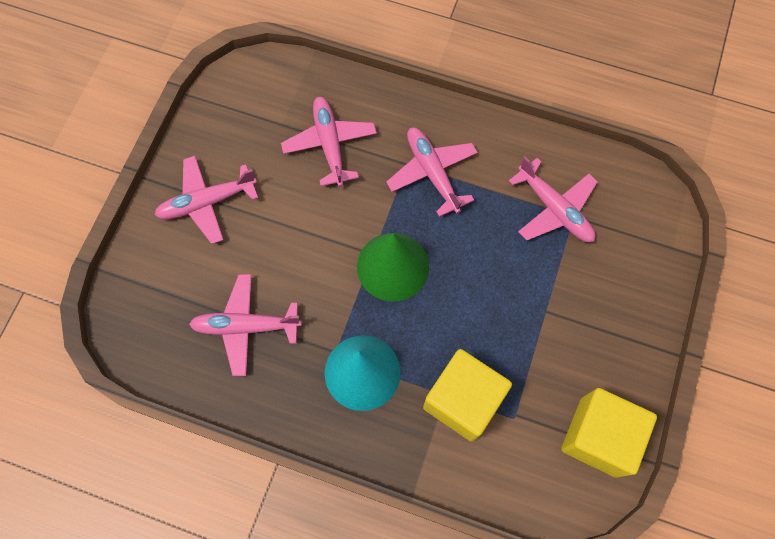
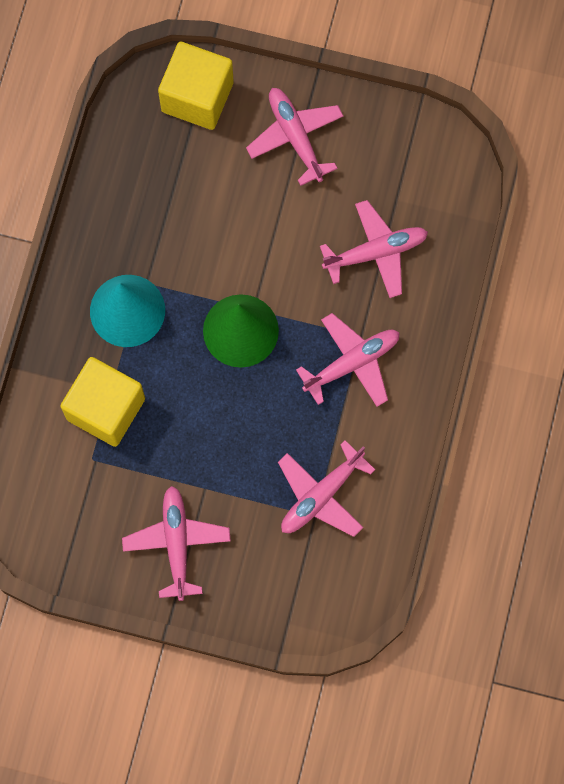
camera: 85 degrees right, 5 degrees up
(246, 326) = (165, 194): pink plane -> pink plane (177, 543)
(598, 436) = (79, 541): yellow cube -> yellow cube (197, 97)

